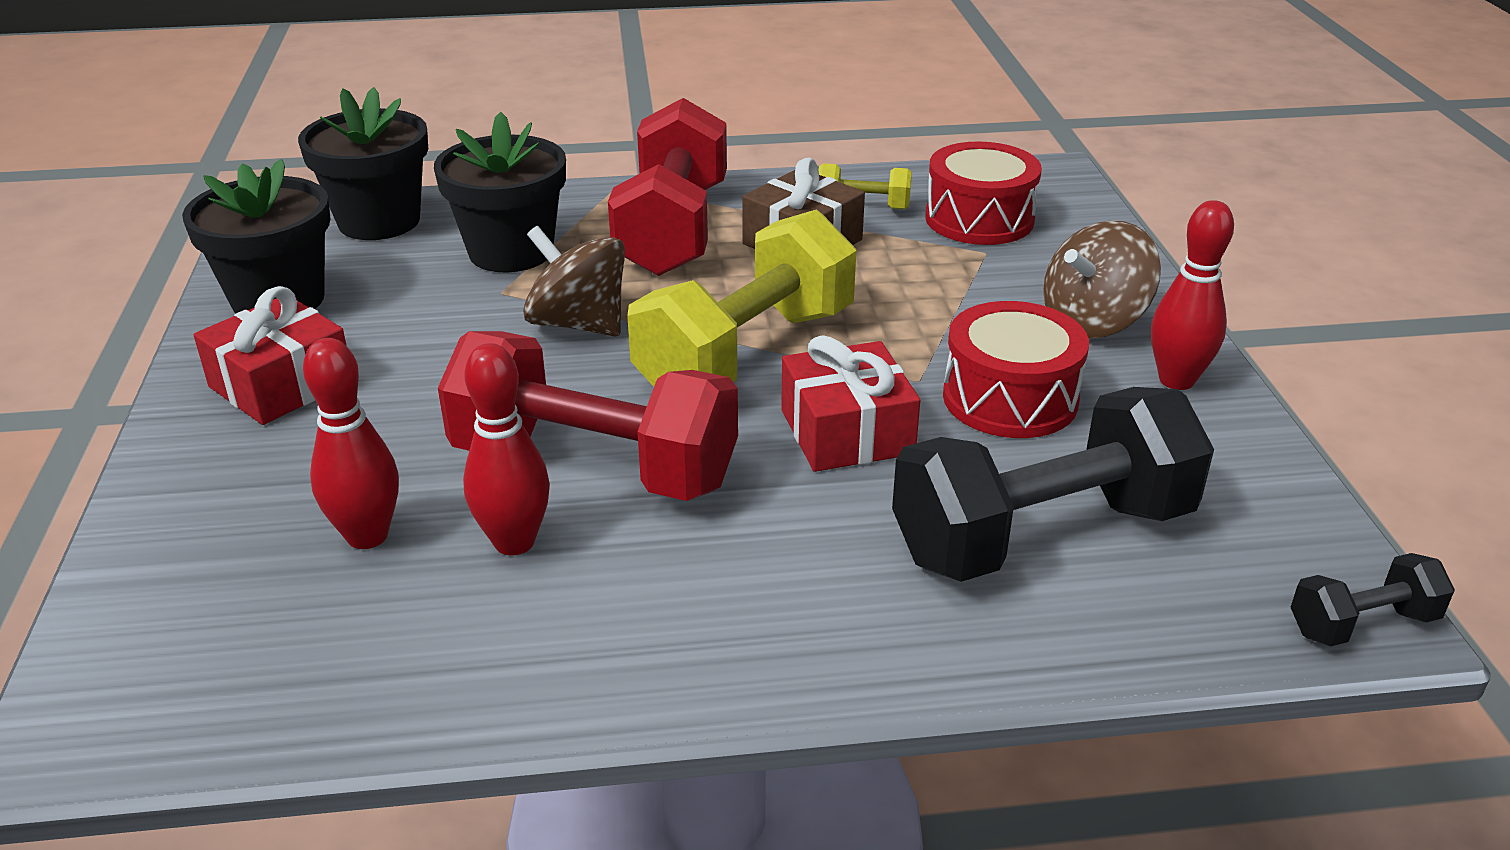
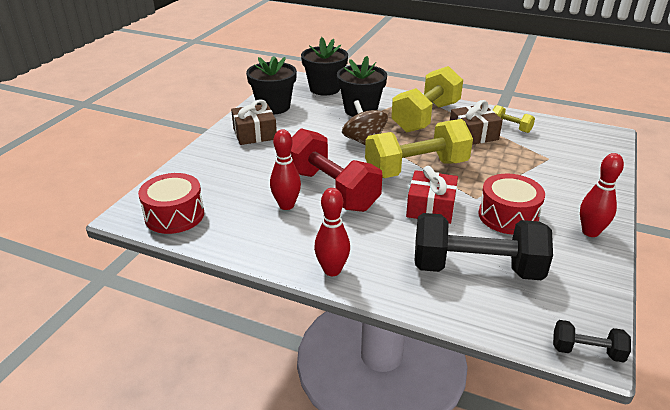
camera: 30 degrees right, 0 degrees up
(281, 384) = (255, 134): red gift -> brown gift
(367, 536) = (244, 188): red bowling pin -> red bowling pin (332, 270)
(673, 229) = (426, 117): red dumbbell -> yellow dumbbell
(979, 219) = (557, 145): red drum -> red drum (174, 215)
(1093, 322) = (573, 198): brown spinning top -> none

